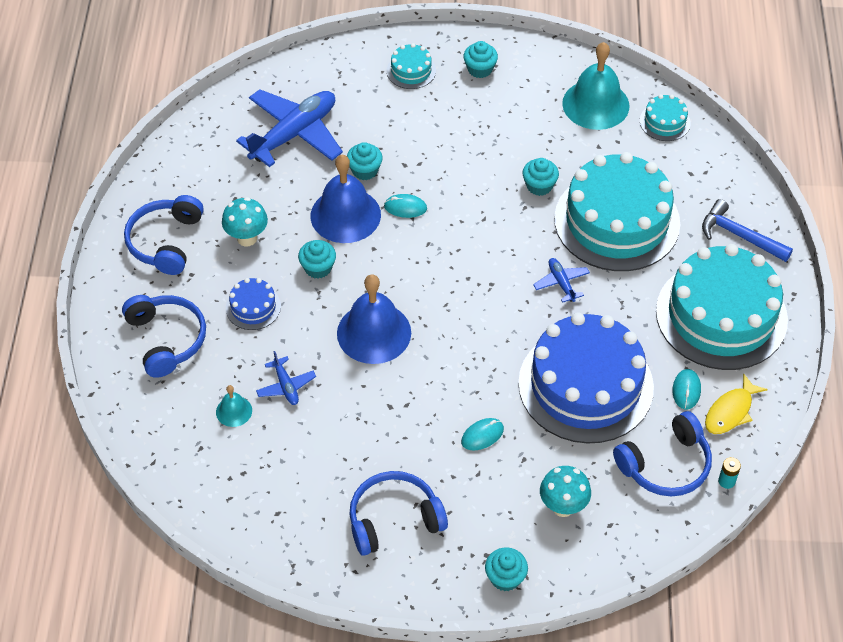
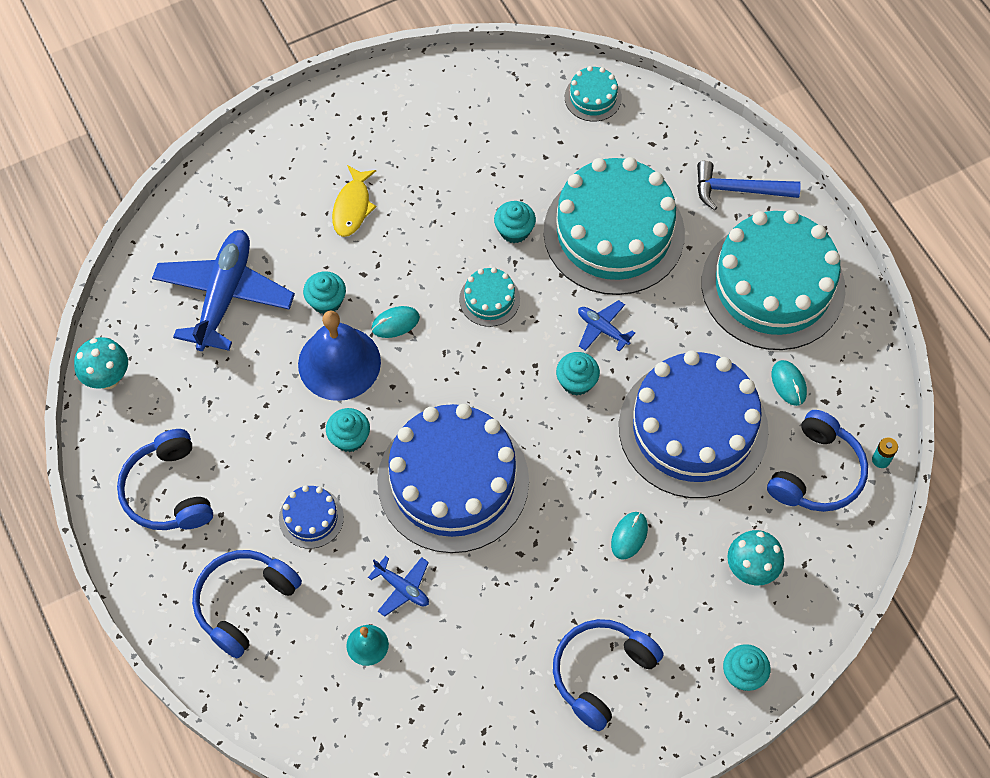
camera: 30 degrees left, 10 degrees up
(166, 339) = (244, 603): blue headphones -> blue headphones turned 90 degrees counterclockwise
(247, 238) = (253, 442): turquoise mushroom -> turquoise mushroom (108, 378)
(374, 333) = (453, 481): blue bell -> blue cake
(411, 71) = (301, 160): turquoise cake -> turquoise cake (489, 299)
(480, 69) = (371, 125): turquoise cupcake -> turquoise cupcake (576, 382)
(595, 104) = (513, 110): turquoise bell -> none
(730, 411) = (841, 384): yellow fish -> yellow fish (352, 207)

